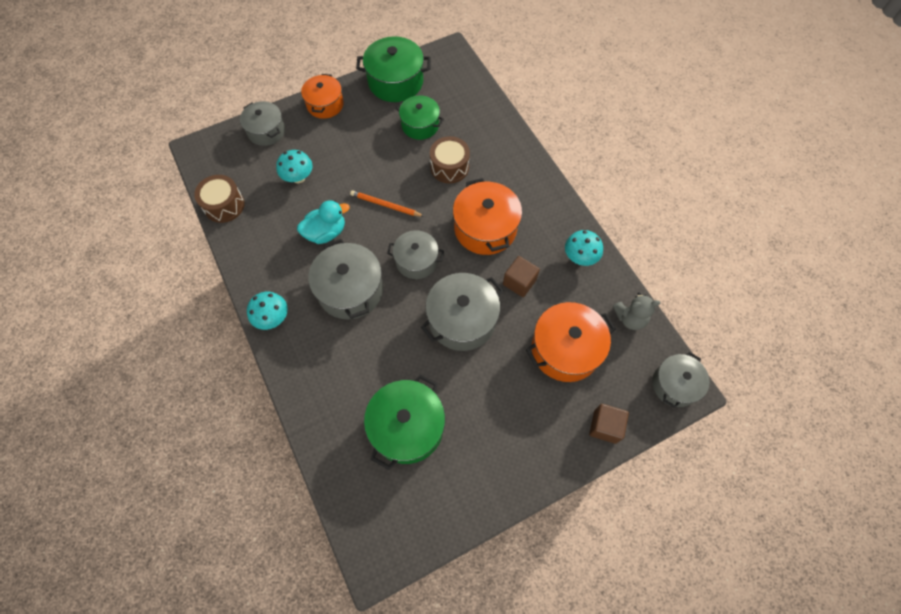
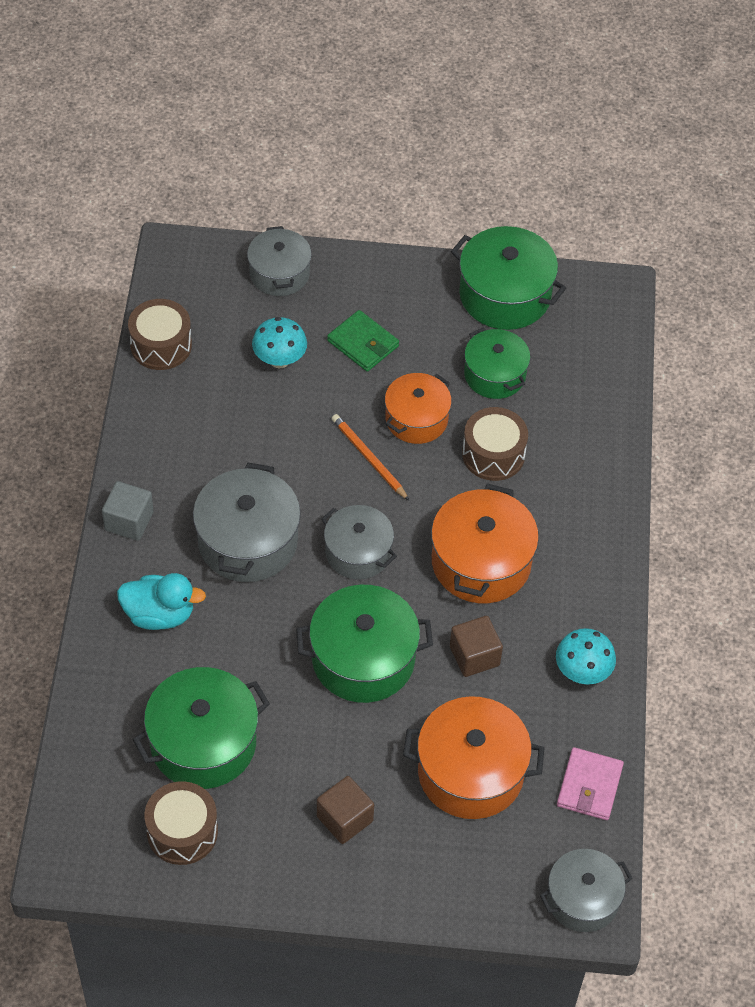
camera: 30 degrees right, 10 degrees down
(273, 318) = (129, 521): turquoise mushroom -> grey cube
(325, 104) = (383, 277): orange pot -> orange pot (416, 419)
(326, 232) = (266, 451): turquoise duck -> turquoise duck (159, 614)
(338, 145) = (363, 343): none -> green wallet
(433, 492) = (182, 832): none -> brown drum
(462, 320) = (363, 659): grey pot -> green pot
(605, 426) = (450, 890): brown cube -> brown cube (344, 819)
(630, 318) = (589, 786): grey teddy bear -> pink wallet

